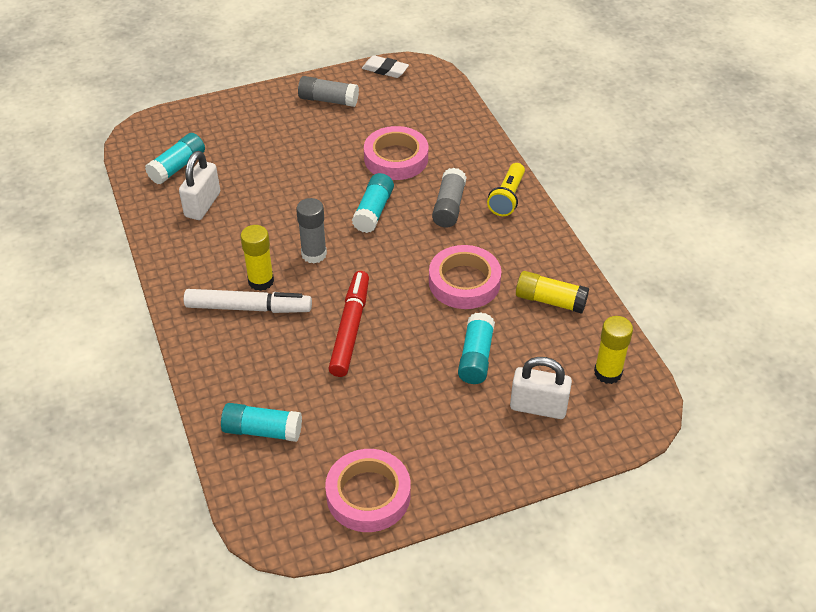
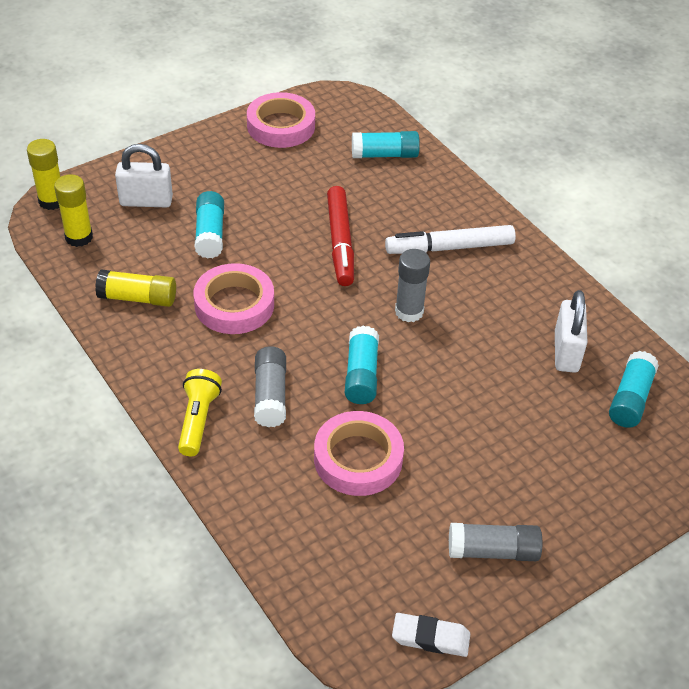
camera: 165 degrees right, 0 degrees up
(261, 281) = (451, 275): yellow glue stick -> yellow glue stick (52, 201)

